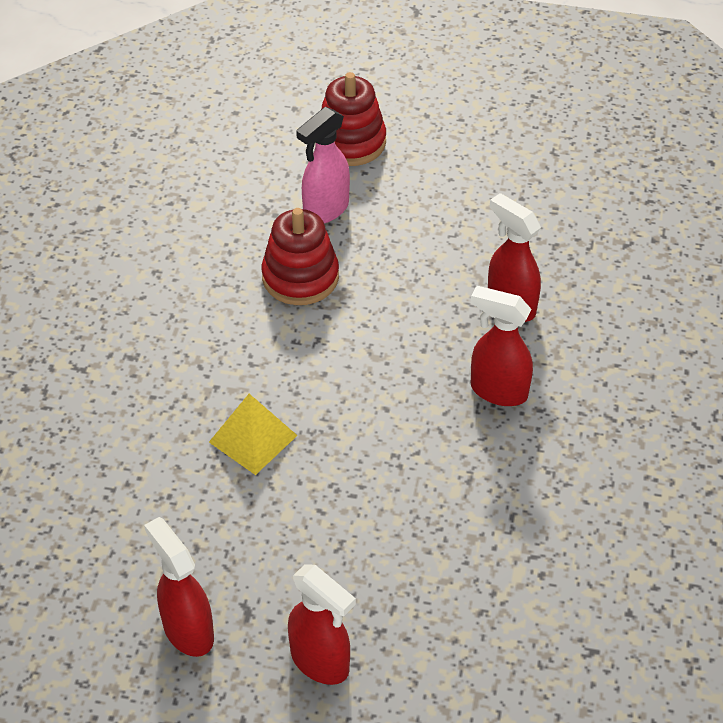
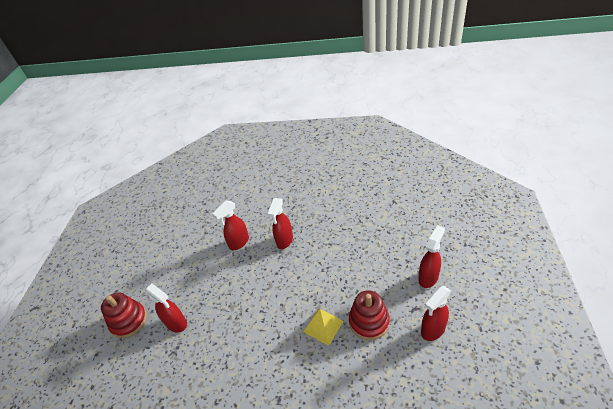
camera: 90 degrees left, 5 degrees down
(300, 277) = (221, 326): red stacking toy -> red stacking toy (369, 321)
(325, 210) = (176, 323): pink spray bottle -> red spray bottle

